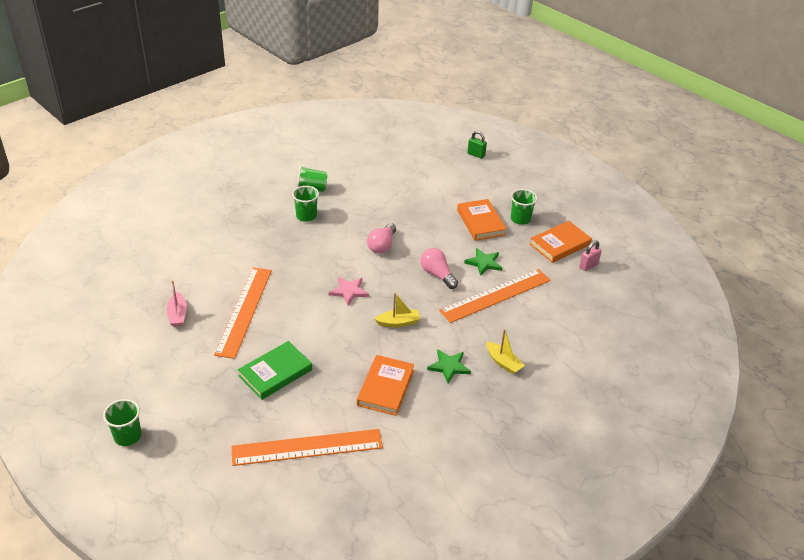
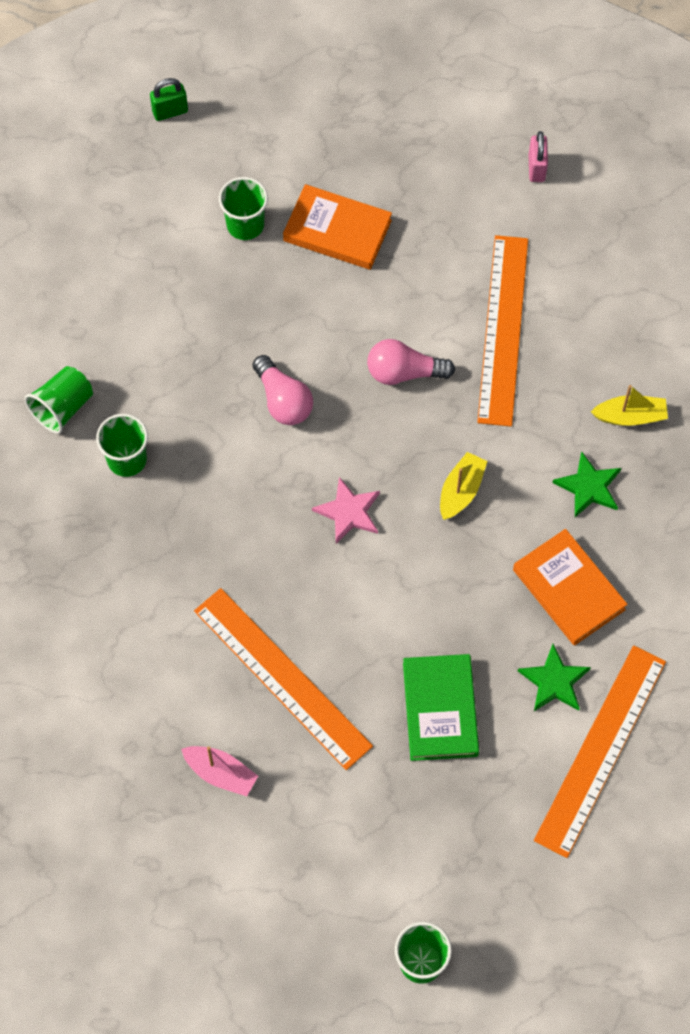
camera: 50 degrees left, 25 degrees up
(484, 263) = (427, 294): green star -> green star (554, 681)
(520, 219) = (372, 173): green cup -> green cup (245, 225)
(560, 244) = (466, 167): orange book -> none

